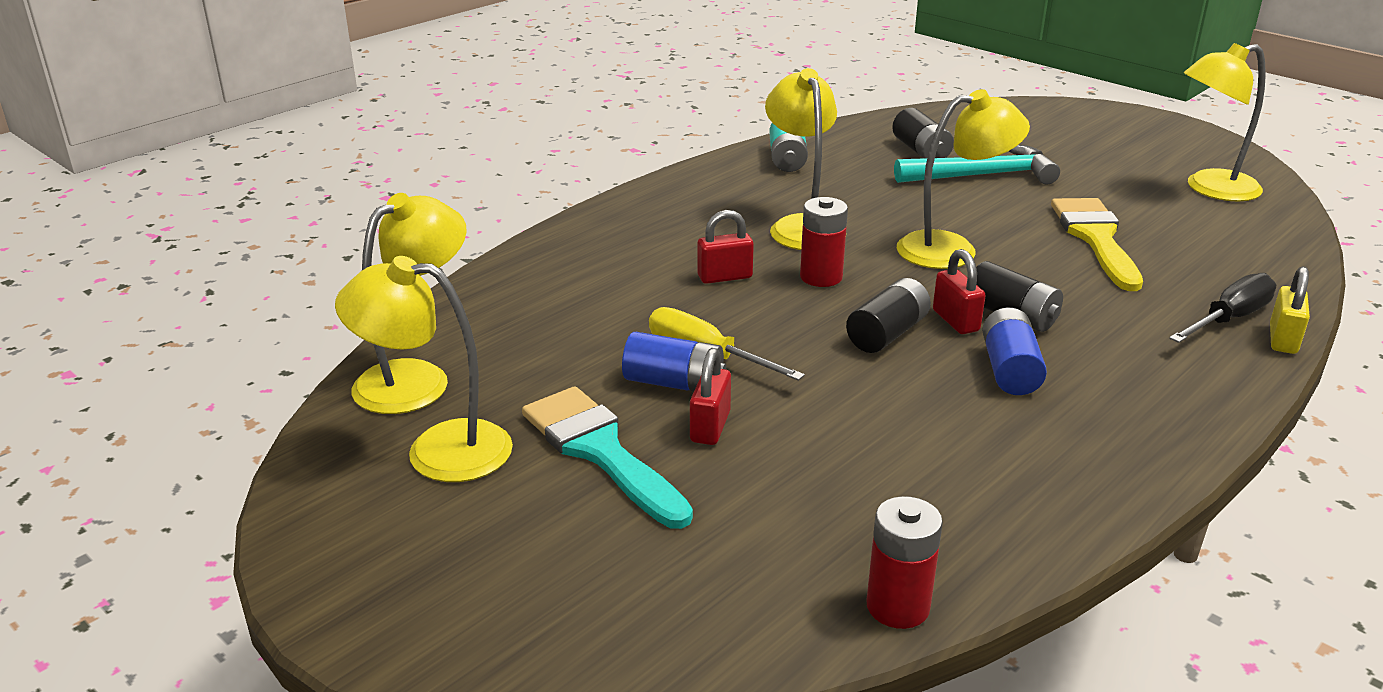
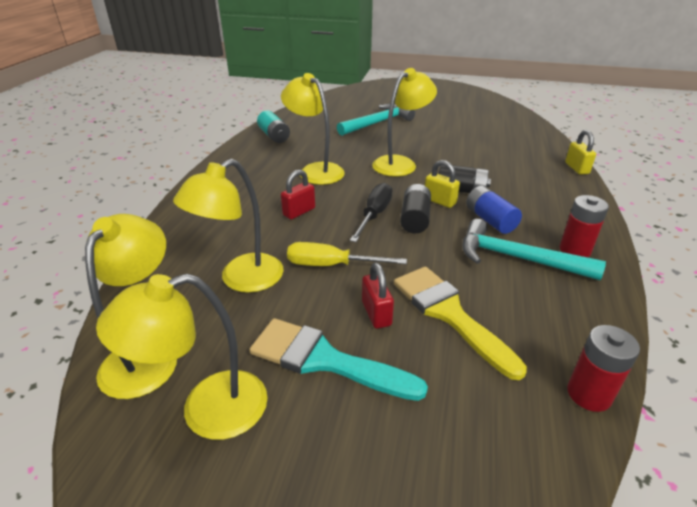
camera: 30 degrees left, 5 degrees up
(674, 383) = (329, 291): blue battery -> none
(821, 277) = (351, 197): red battery -> red battery (574, 250)
(921, 151) = (337, 117): black battery -> none
(955, 321) = (439, 201): red padlock -> yellow padlock
(991, 431) = (517, 258): none -> turquoise hammer
(1096, 238) = (456, 141): yellow brush -> yellow brush (449, 313)
(1210, 189) = (476, 107): yellow lamp -> yellow lamp (241, 279)
(1228, 319) = (547, 165): black screwdriver -> black screwdriver (374, 215)

